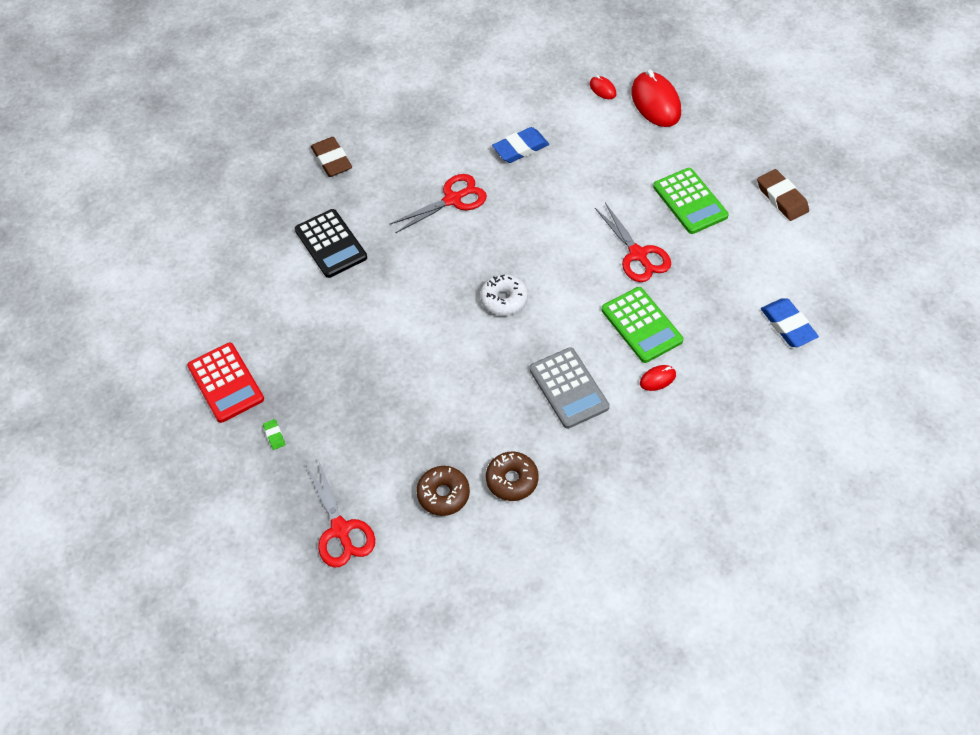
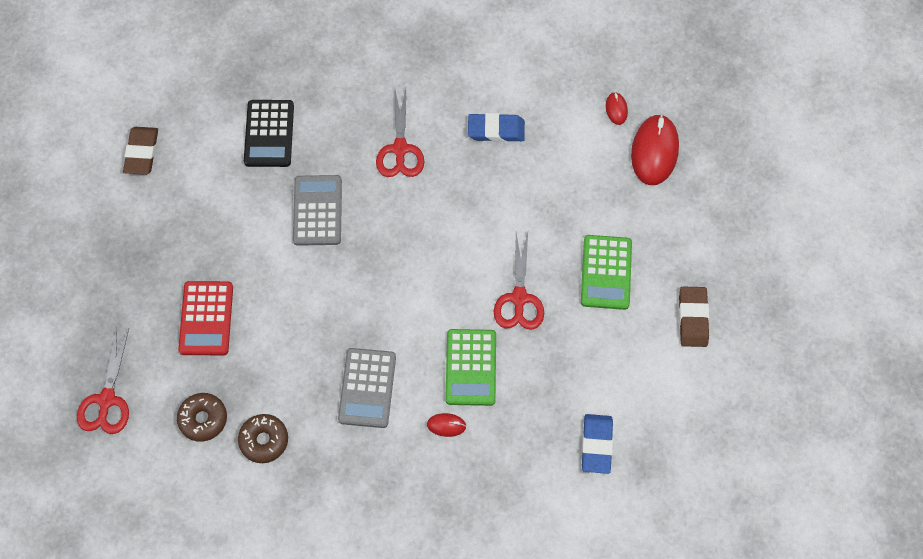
camera: 30 degrees right, 10 degrees up
(226, 383) = (104, 217): red calculator -> red calculator (206, 318)
(274, 435) = (110, 287): green eraser -> none
(332, 160) = (325, 49): brown eraser -> brown eraser (141, 152)
(418, 279) = (317, 211): none -> grey calculator
(453, 199) = (400, 149): red scissors -> red scissors turned 90 degrees clockwise
(504, 299) = (374, 273): white donut -> none

